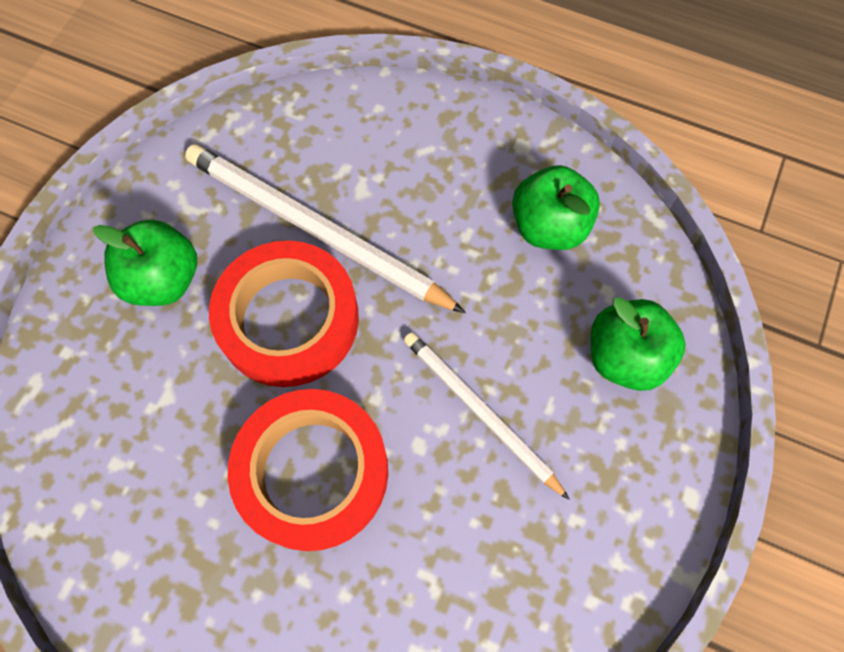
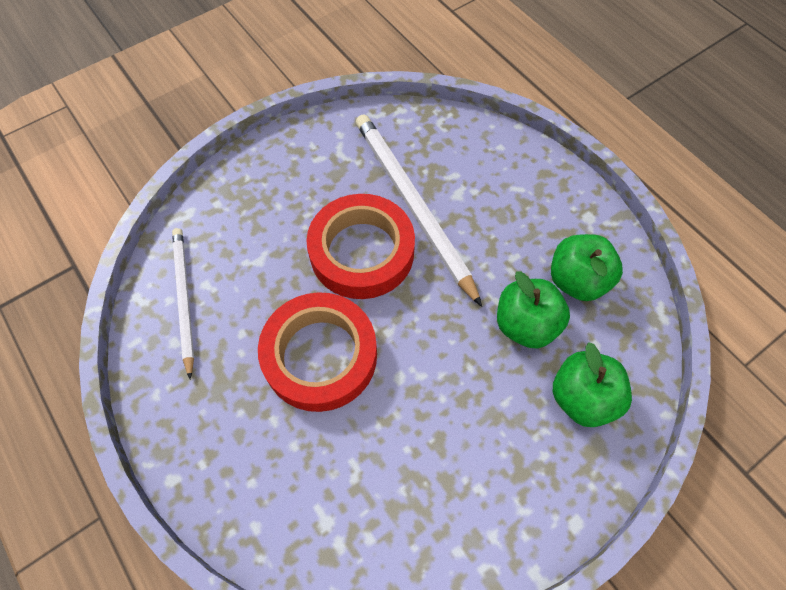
camera: 30 degrees right, 5 degrees down
(163, 280) = (299, 189): green apple -> green apple (525, 324)
(480, 412) = (454, 378): white pencil -> white pencil (184, 298)

